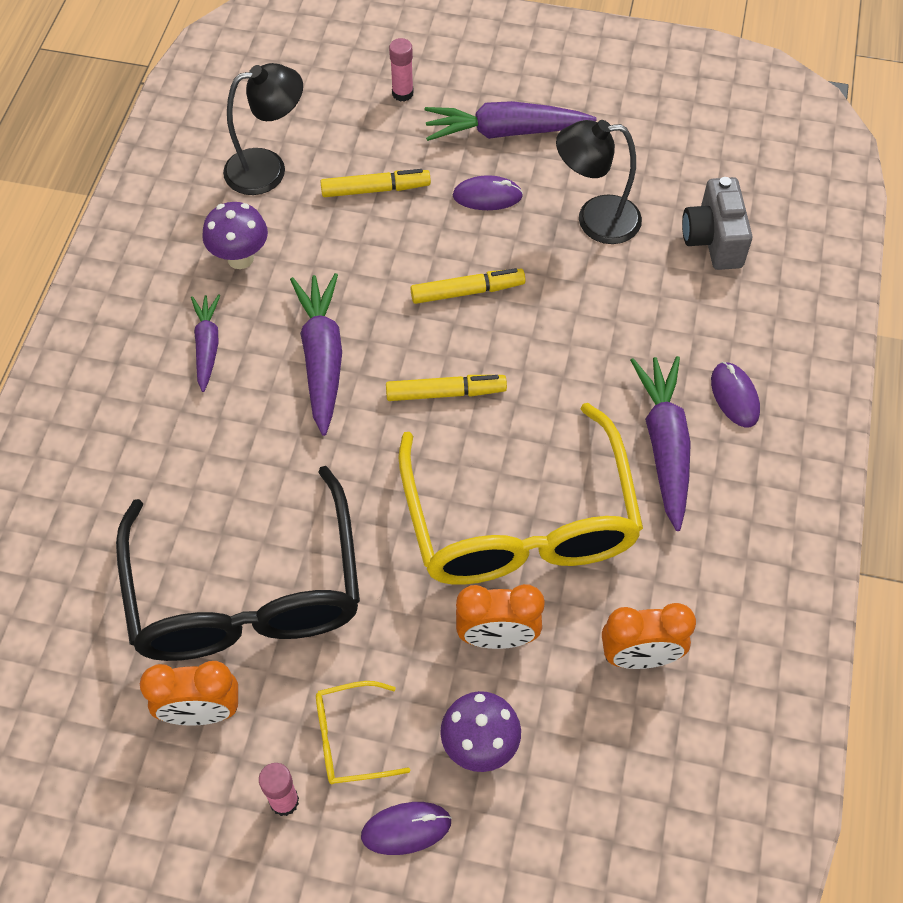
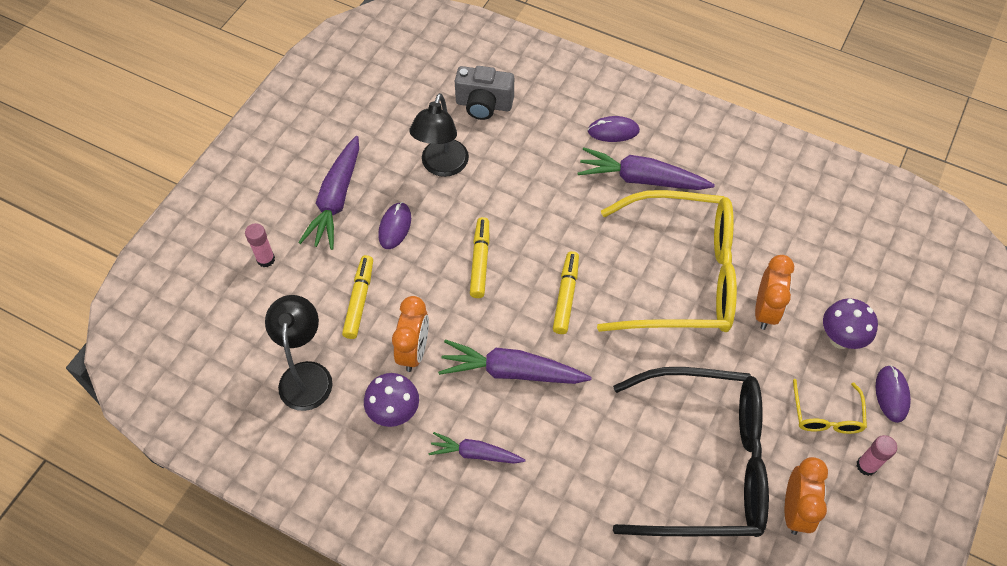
camera: 75 degrees left, 0 degrees up
(639, 657) = (790, 235): orange clock -> orange clock (414, 351)

